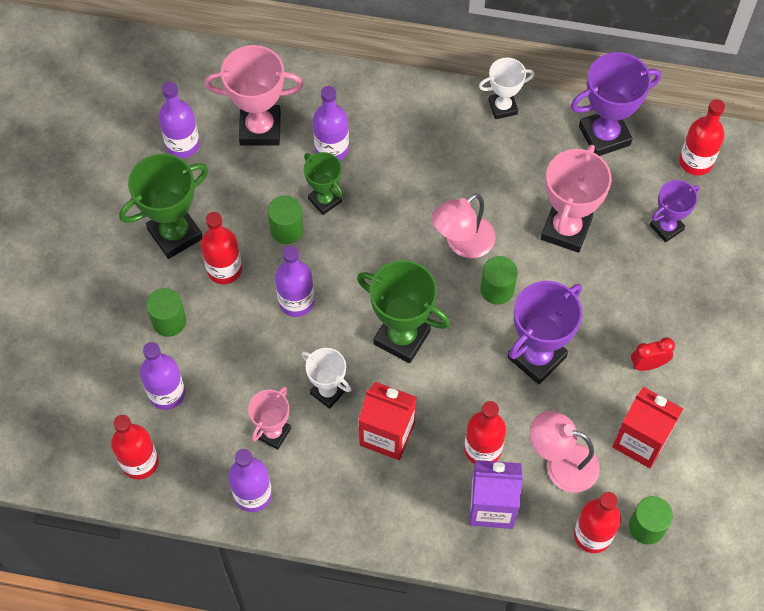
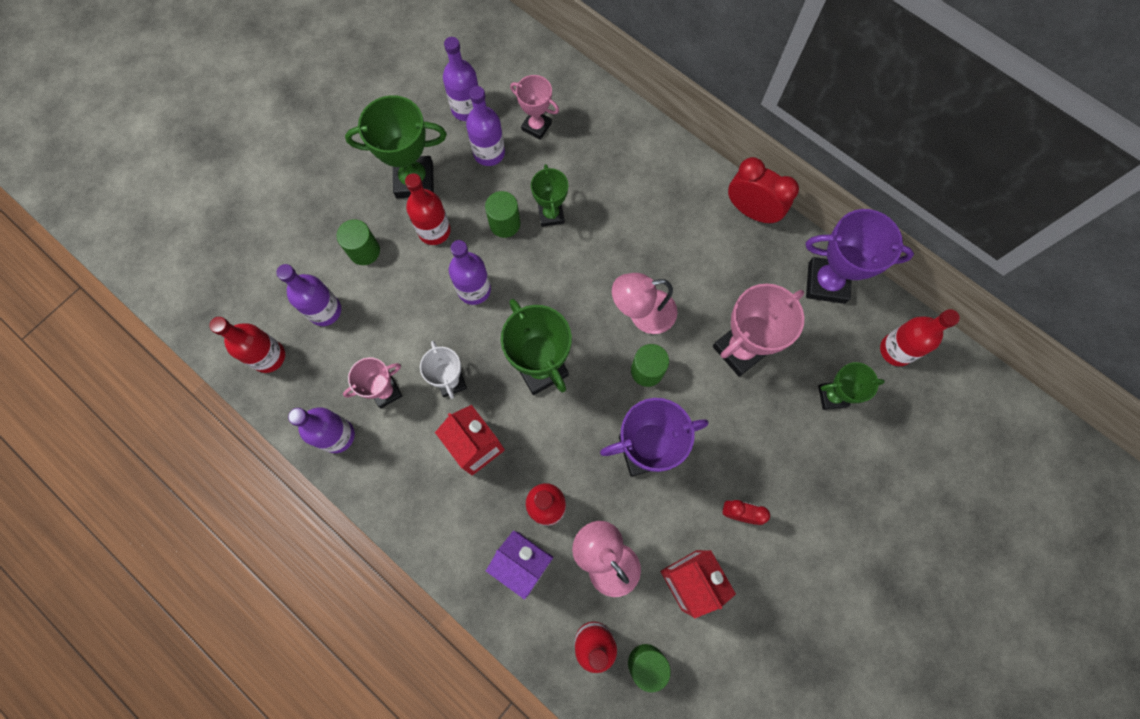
camera: 30 degrees right, 10 degrees up
(260, 129) = (536, 126): pink trophy -> pink trophy, size x0.60
(331, 149) = (584, 173): purple bottle -> purple bottle (489, 153)
(502, 107) = (751, 211): white trophy -> red clock
(666, 227) = (832, 396): purple trophy -> green trophy

